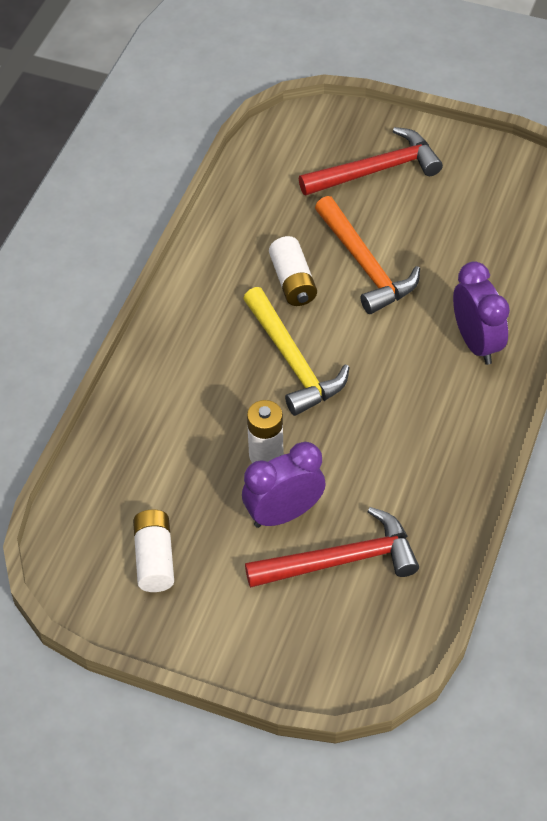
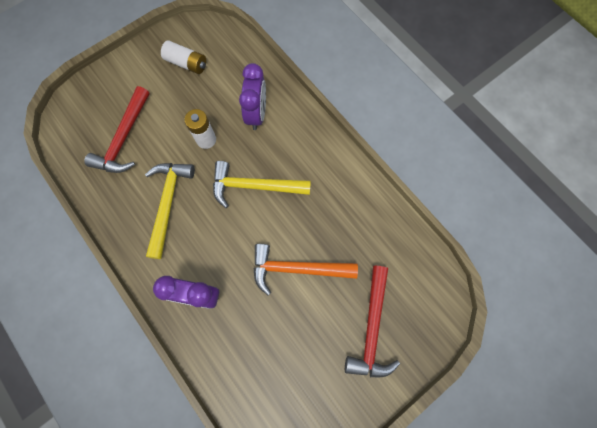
camera: 120 degrees right, 20 degrees up
(284, 514) = (167, 129): purple clock -> purple clock (256, 114)
(293, 281) = (310, 219): white battery -> none
(392, 444) = (168, 203): none -> yellow hammer

